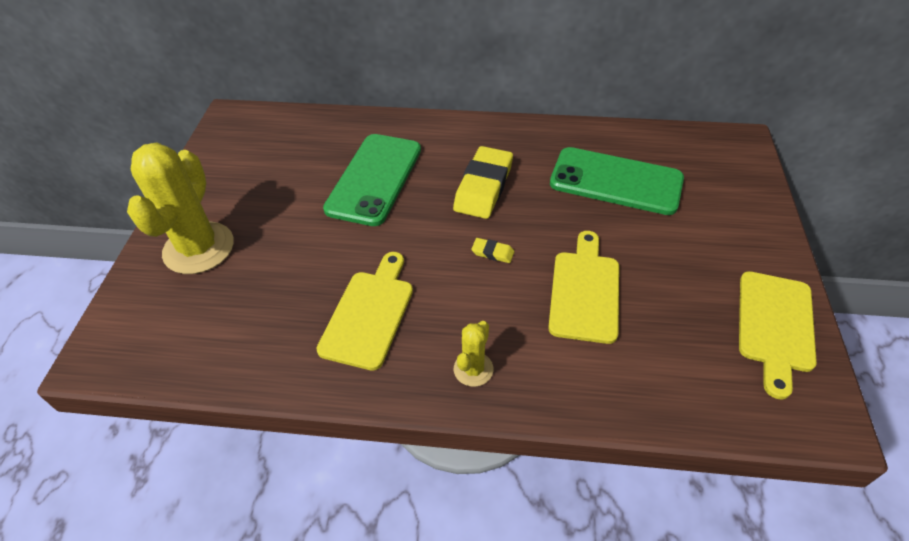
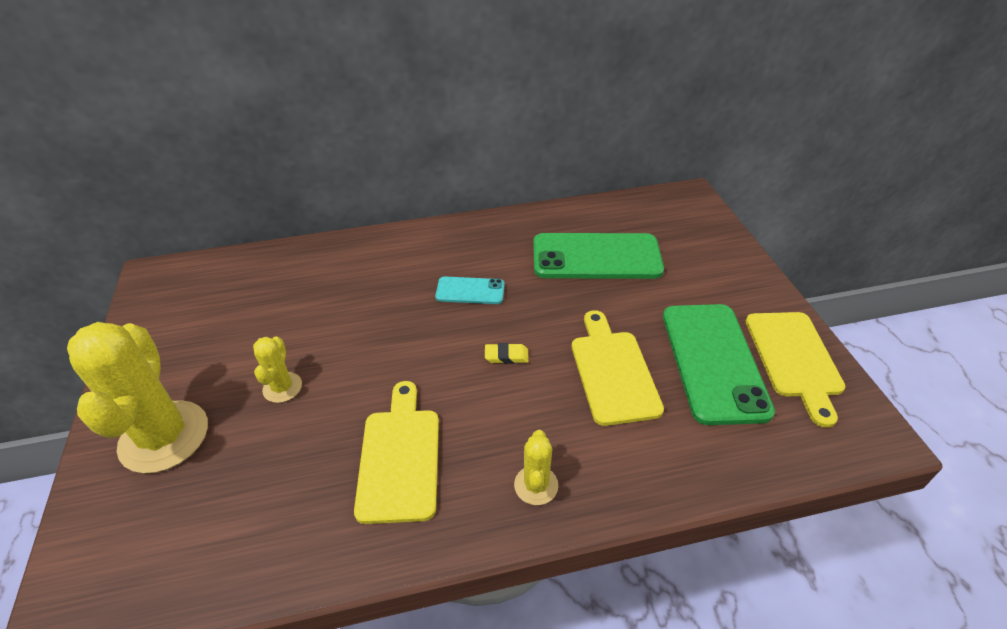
camera: 20 degrees left, 5 degrees down
(297, 232) = (282, 387): none -> yellow cactus
(374, 179) = (350, 308): green phone -> green phone (713, 361)
(483, 187) = (470, 291): yellow eraser -> turquoise phone

